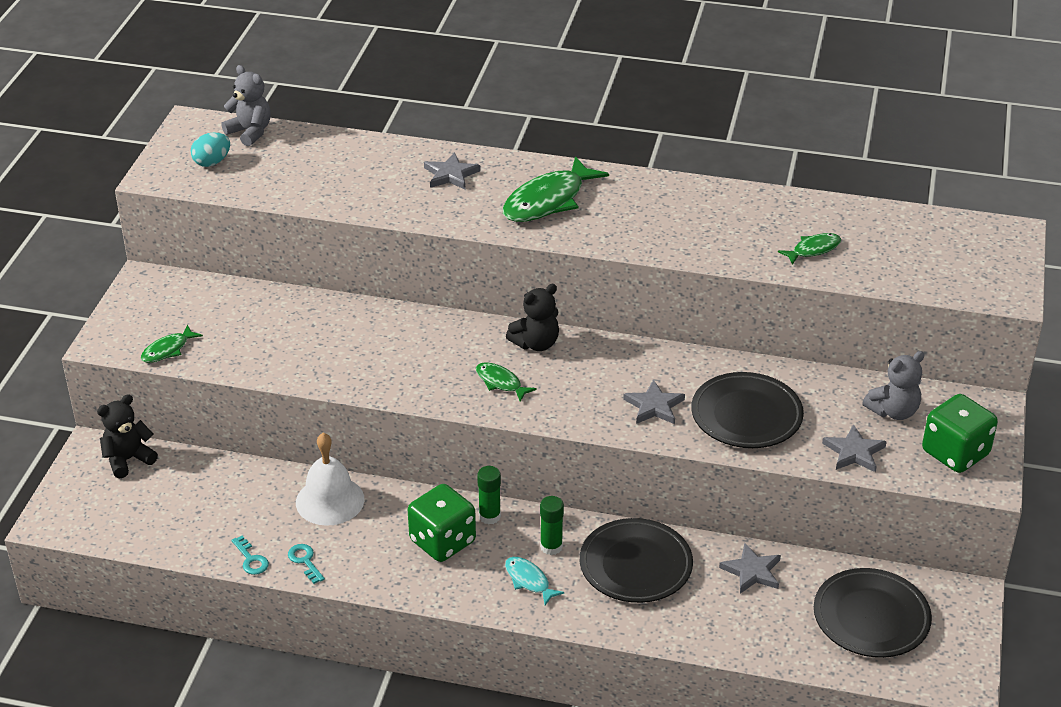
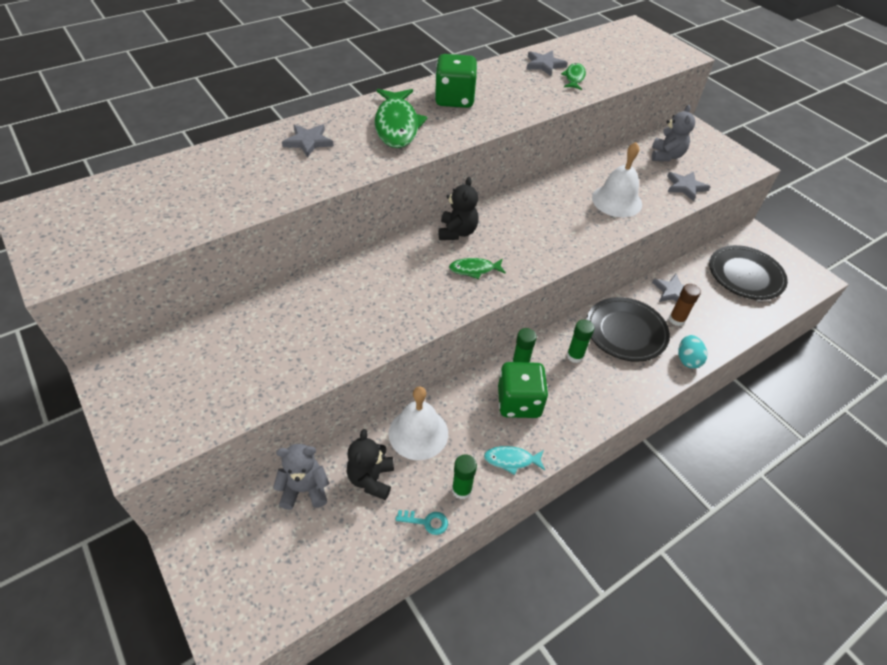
camera: 50 degrees left, 10 degrees up
(128, 459) = (231, 526): black teddy bear -> black teddy bear (371, 479)
(168, 350) = (209, 414): green fish -> none
(212, 162) = (97, 231): turquoise egg -> turquoise egg (687, 360)
(250, 132) = (100, 191): grey teddy bear -> grey teddy bear (304, 489)
(305, 561) = (461, 490): turquoise key -> green glue stick
(529, 580) = (594, 386): turquoise fish -> turquoise fish (511, 460)
(654, 406) = (570, 226): grey star -> grey star (544, 65)
(710, 595) = (676, 319): none -> brown glue stick
(746, 416) = (617, 201): black plate -> white bell
(955, 453) = (718, 159): green dice -> green dice (454, 99)

